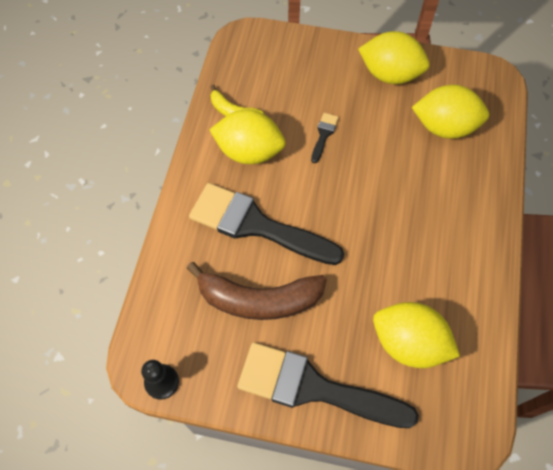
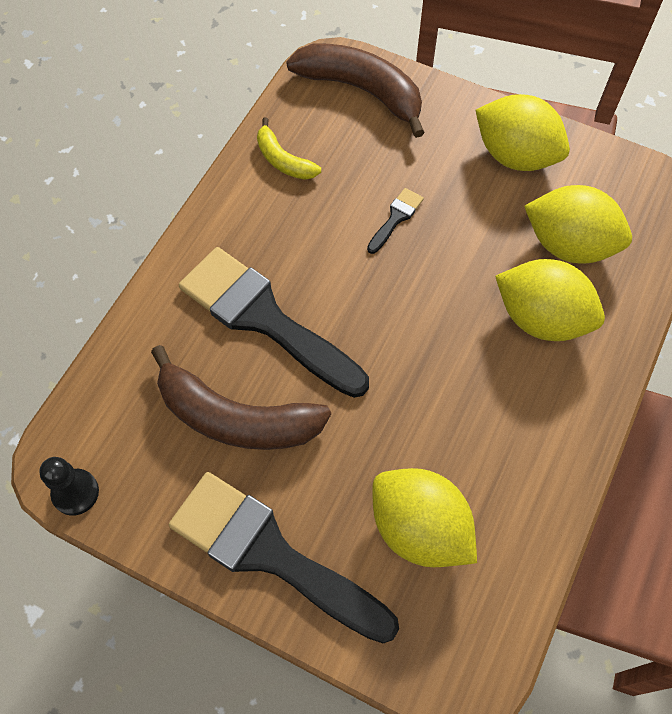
camera: 15 degrees right, 0 degrees up
(249, 152) = (287, 218): yellow lemon -> yellow lemon (541, 318)
(272, 52) = (362, 91): none -> brown banana

